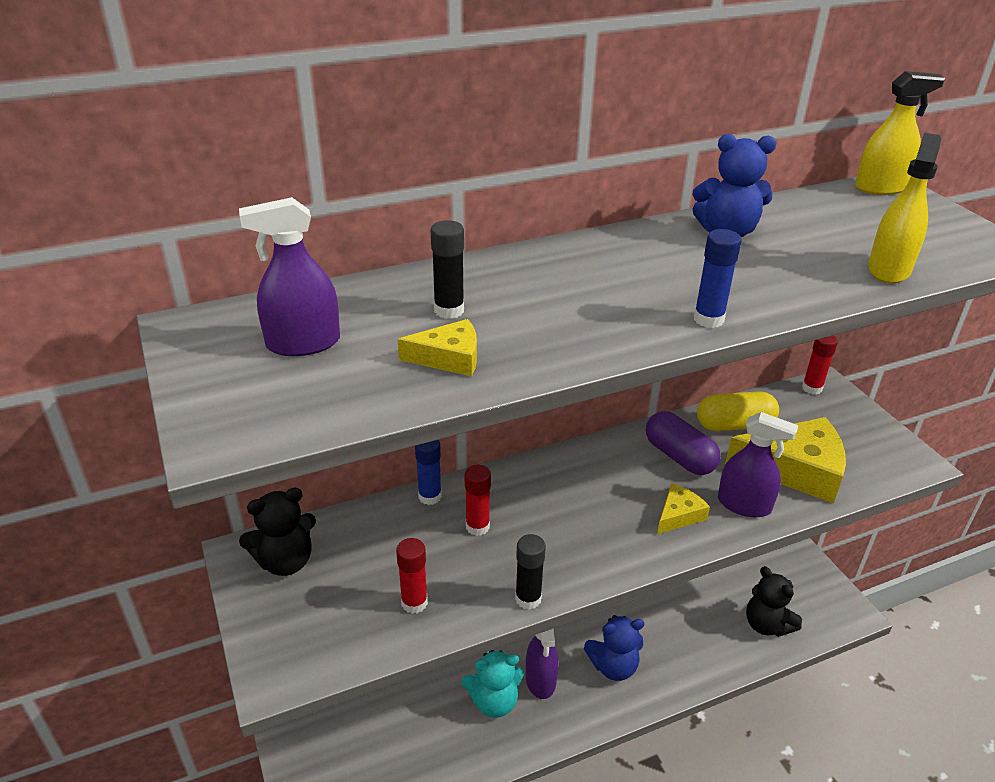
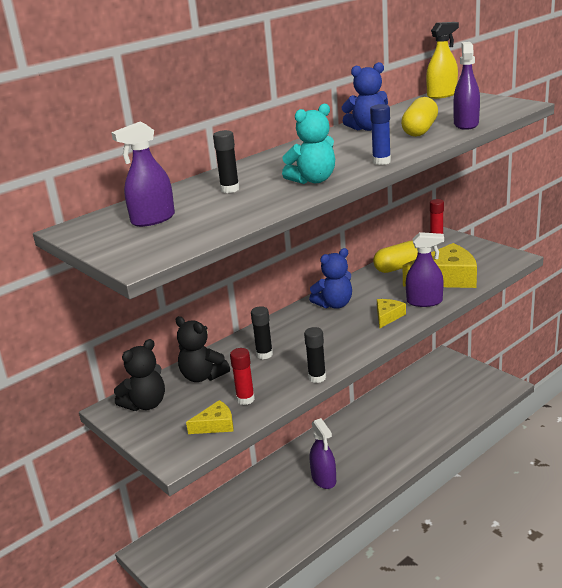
camera: 15 degrees left, 10 degrees down
(430, 496) = (223, 349): blue glue stick -> none
(449, 358) = (246, 206): yellow cheese -> yellow cheese (215, 425)
(477, 527) = (264, 354): red glue stick -> black glue stick
(494, 701) = (298, 500): turquoise teddy bear -> turquoise teddy bear (313, 180)
(613, 666) = (369, 457): blue teddy bear -> blue teddy bear (334, 304)
(679, 457) = (373, 290): purple capsule -> none
(766, 624) = (457, 406): black teddy bear -> black teddy bear (202, 376)
(807, 261) = (420, 130): none -> yellow capsule
(888, 270) = (466, 124): yellow spray bottle -> purple spray bottle

